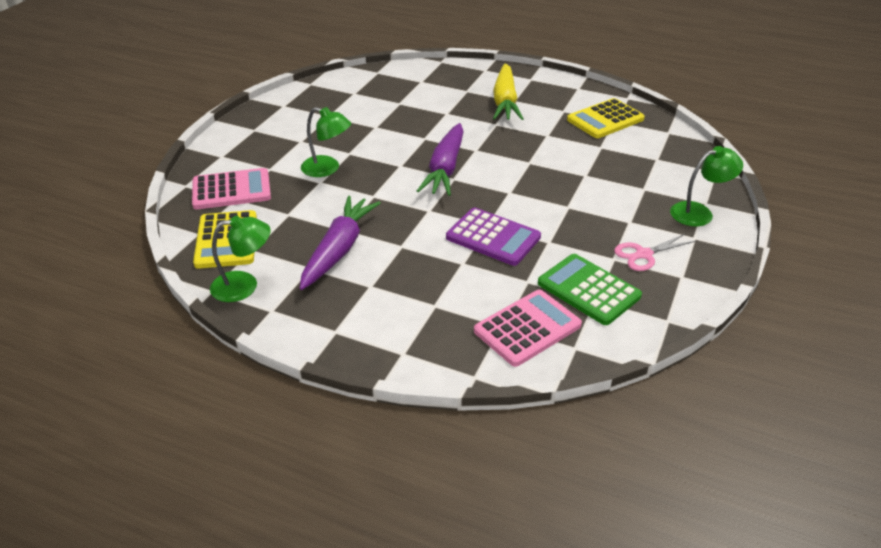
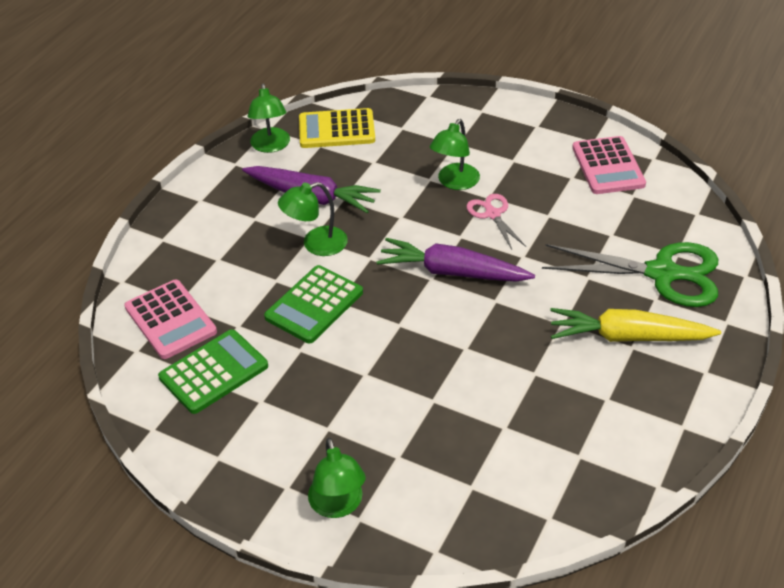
camera: 95 degrees right, 5 degrees up
(231, 190) = (418, 124): pink calculator -> pink calculator (608, 166)
(411, 242) = (316, 244): none -> green lamp
(441, 87) = (662, 273): none -> green scissors
(493, 237) = (314, 305): purple calculator -> green calculator
(605, 119) = (583, 445): yellow calculator -> none
(644, 254) = (263, 430): pink scissors -> pink scissors (492, 214)

